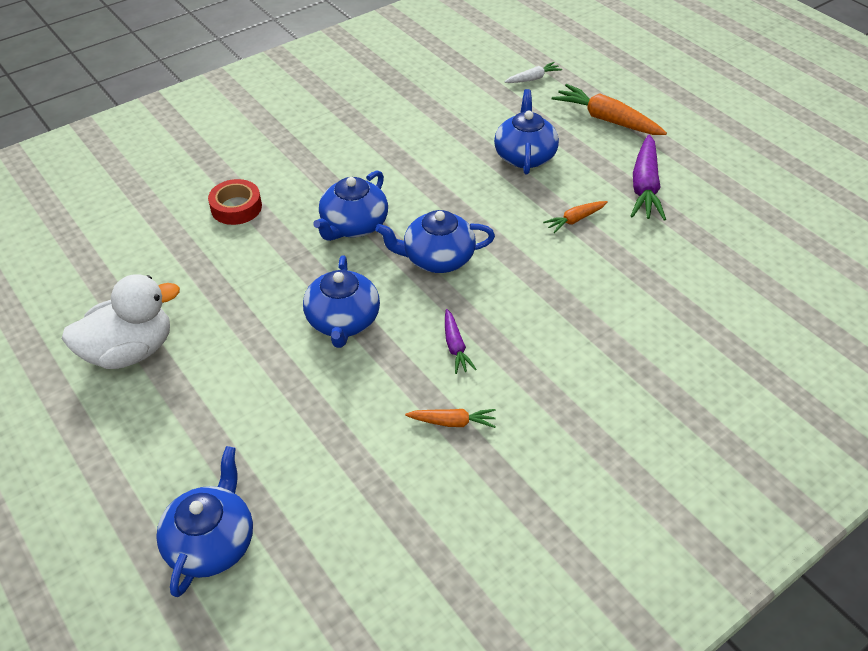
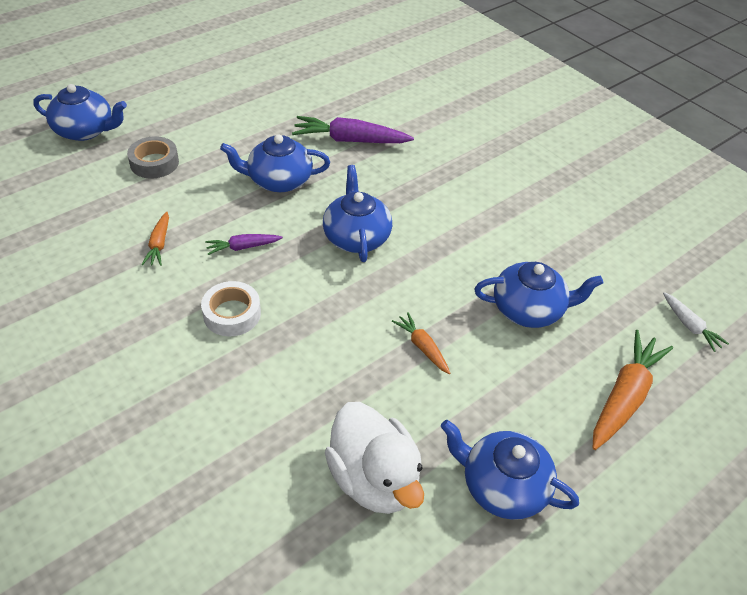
camera: 85 degrees right, 0 degrees up
(130, 351) = (257, 83): white duck -> white duck (374, 479)
(236, 207) = (415, 117): red tape -> none
(298, 446) = (154, 163): none -> grey tape
(353, 225) = (398, 183): blue teapot -> blue teapot (502, 486)
(552, 349) = (232, 314): none -> white tape
(645, 187) = (492, 423): purple carrot -> purple carrot (350, 140)

